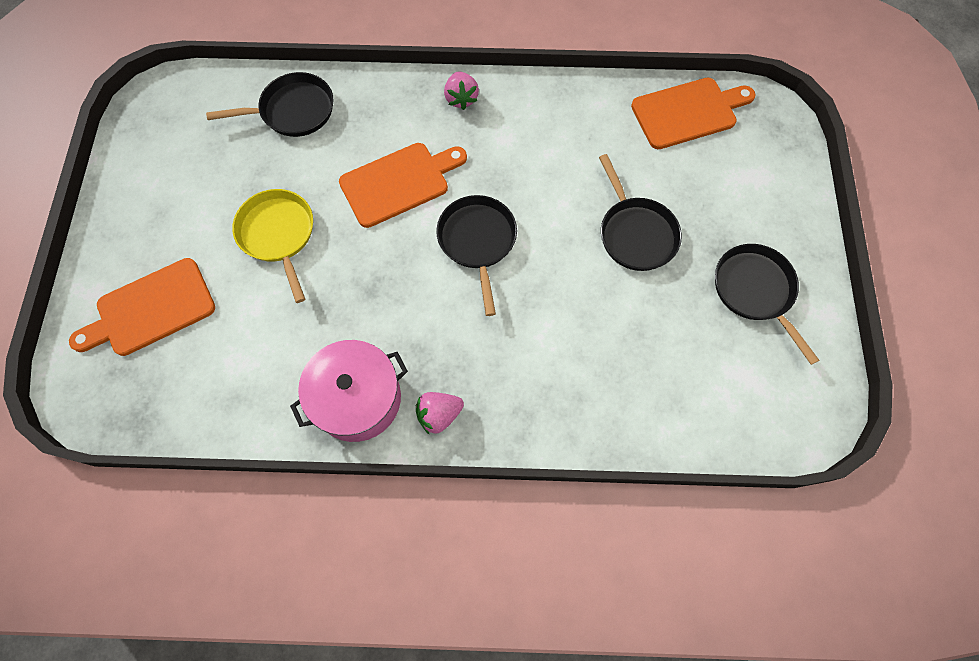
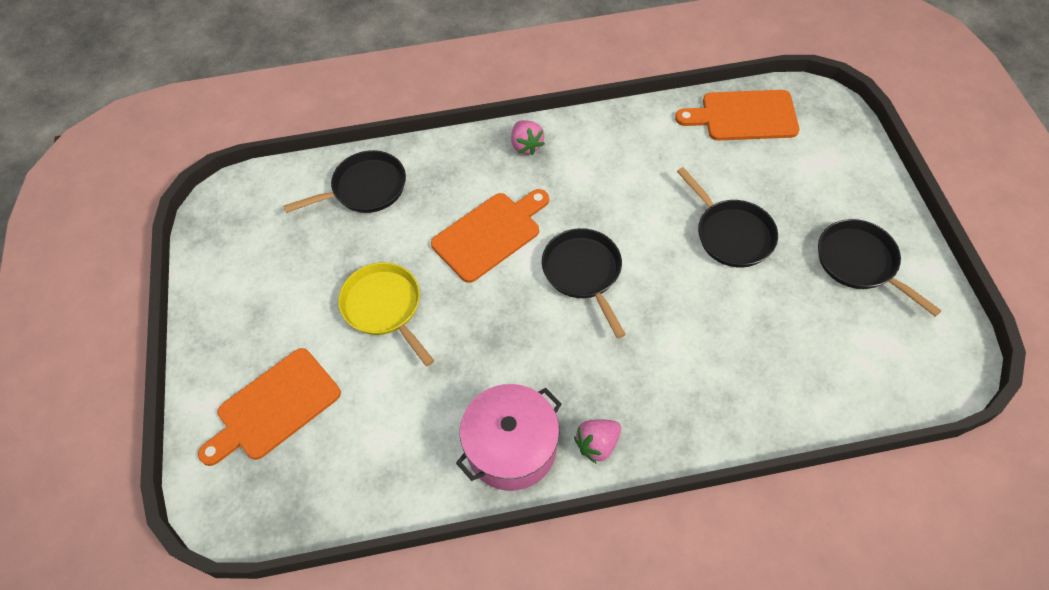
camera: 10 degrees left, 10 degrees down
(688, 112) = (743, 116): orange cutting board -> orange cutting board turned 150 degrees counterclockwise

